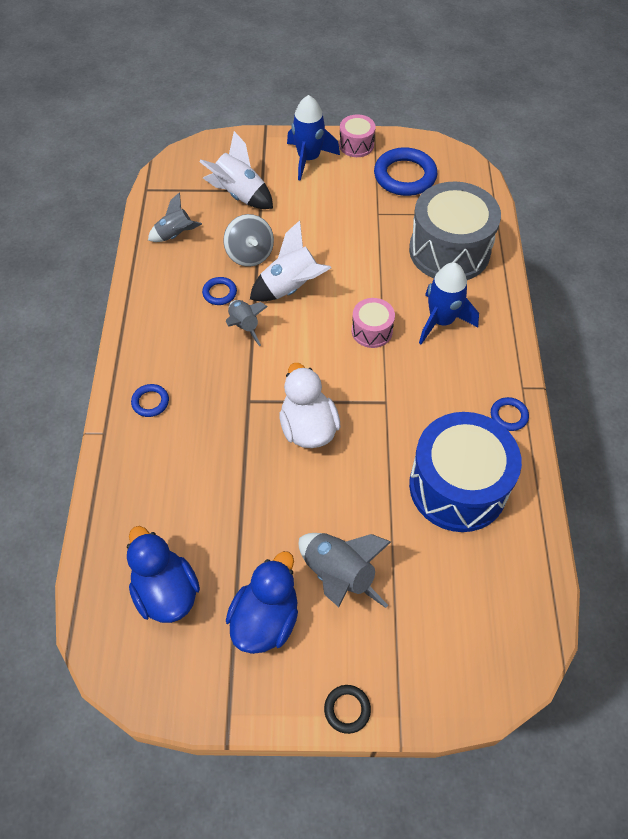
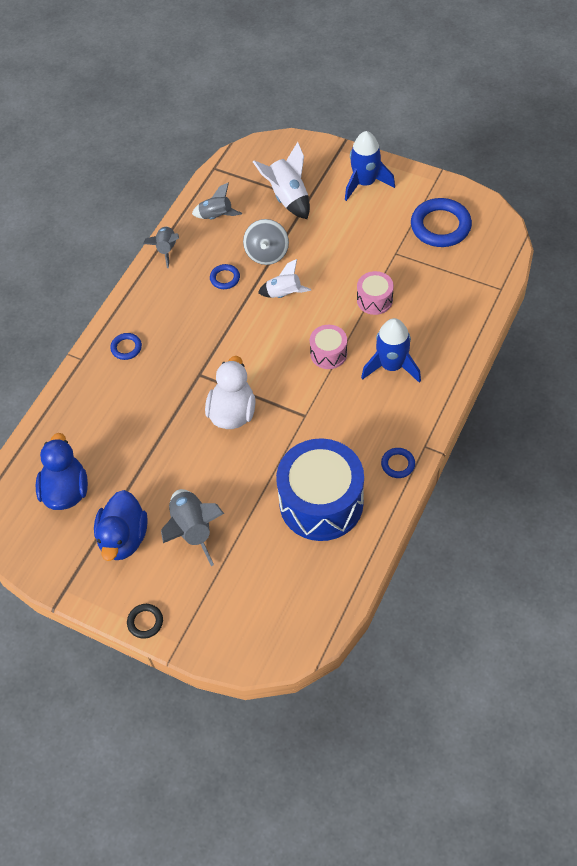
camera: 30 degrees right, 0 degrees up
(244, 326) = (229, 313): grey rocket -> grey rocket (166, 249)
(265, 619) = (123, 538): blue duck -> blue duck turned 135 degrees clockwise
(291, 288) = (284, 294): white rocket -> white rocket, size x0.66
(356, 145) = (415, 183): pink drum -> pink drum (374, 300)
(449, 251) = (437, 307): grey drum -> none

